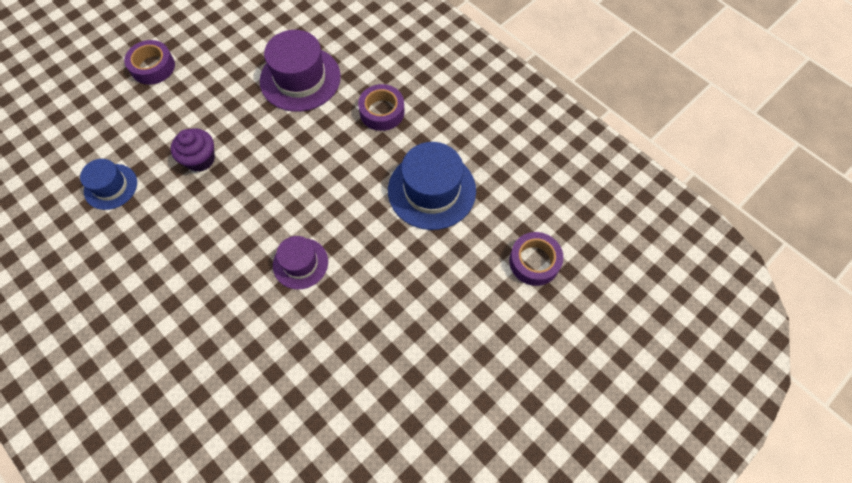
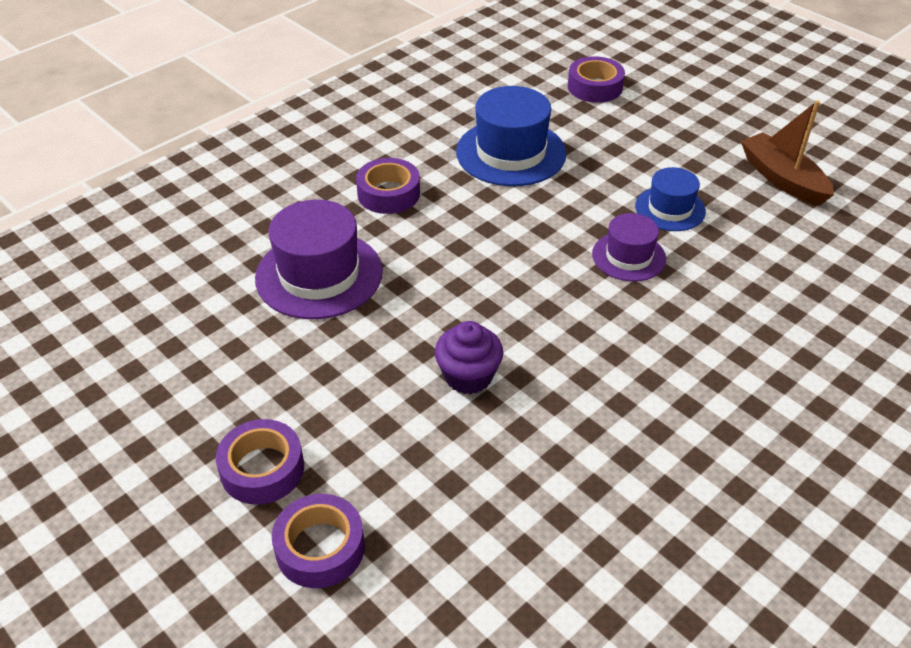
camera: 90 degrees left, 20 degrees down
(98, 95) = (320, 548): none -> purple tape
(111, 187) = (526, 489): blue hat -> blue hat (670, 209)
(393, 405) = (782, 179): none -> brown boat

